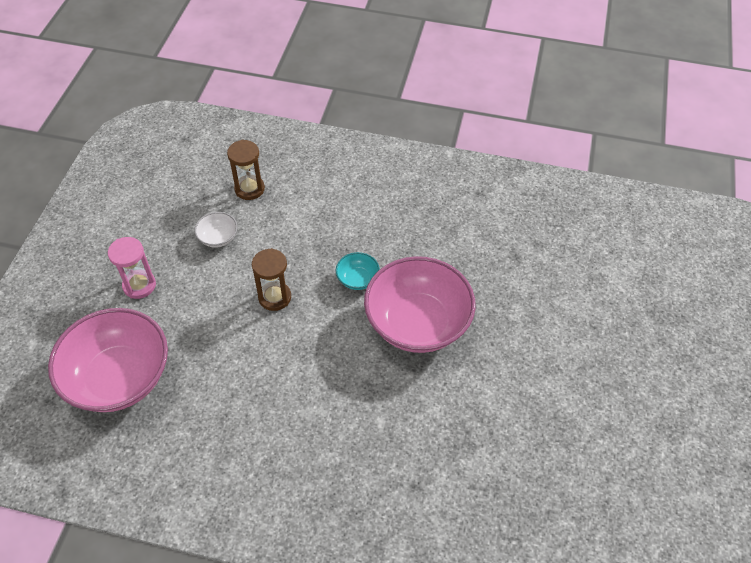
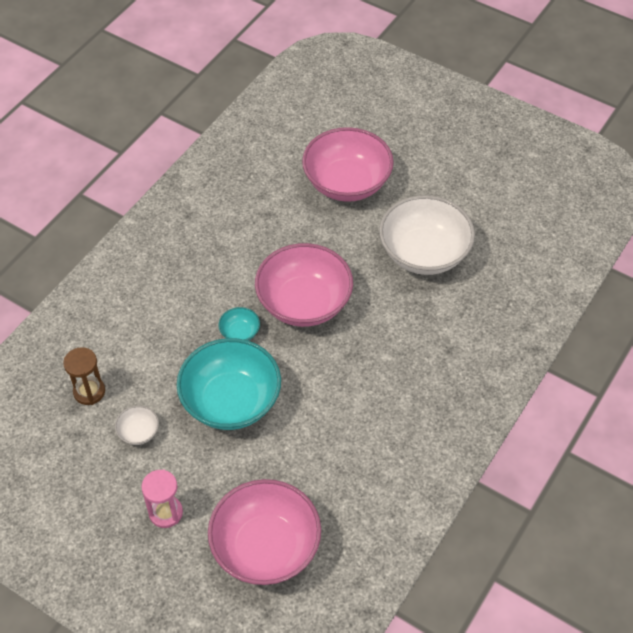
camera: 70 degrees left, 0 degrees up
(275, 297) = (231, 401): brown hourglass -> turquoise bowl
(541, 421) = (424, 253): none -> white bowl
(598, 314) = (347, 183): none -> pink bowl

